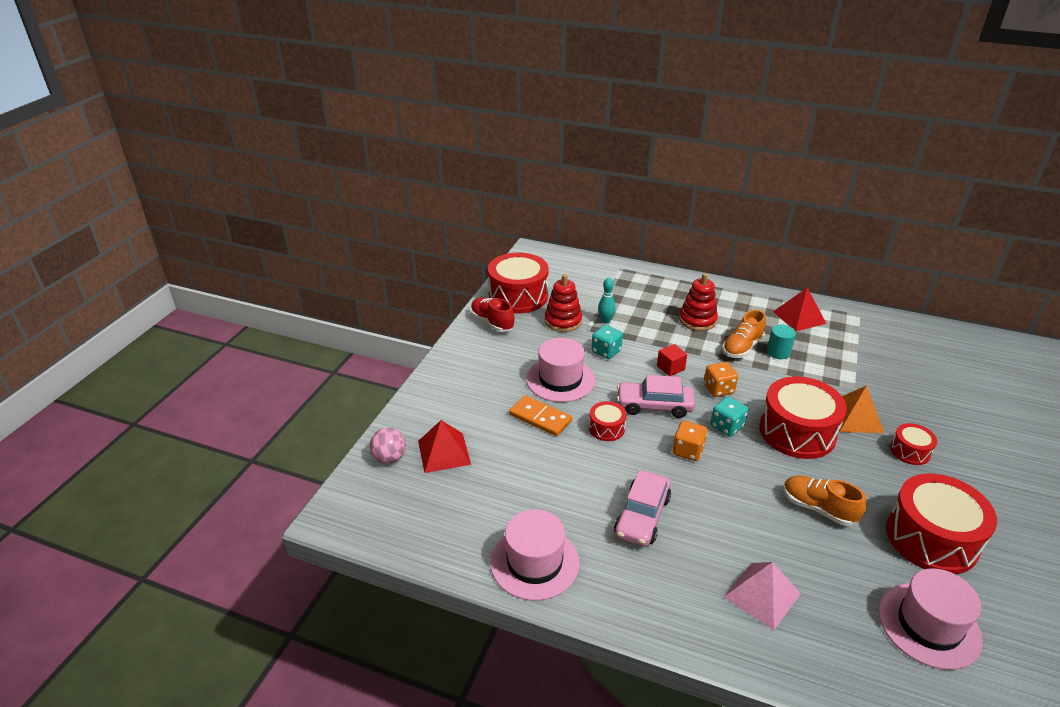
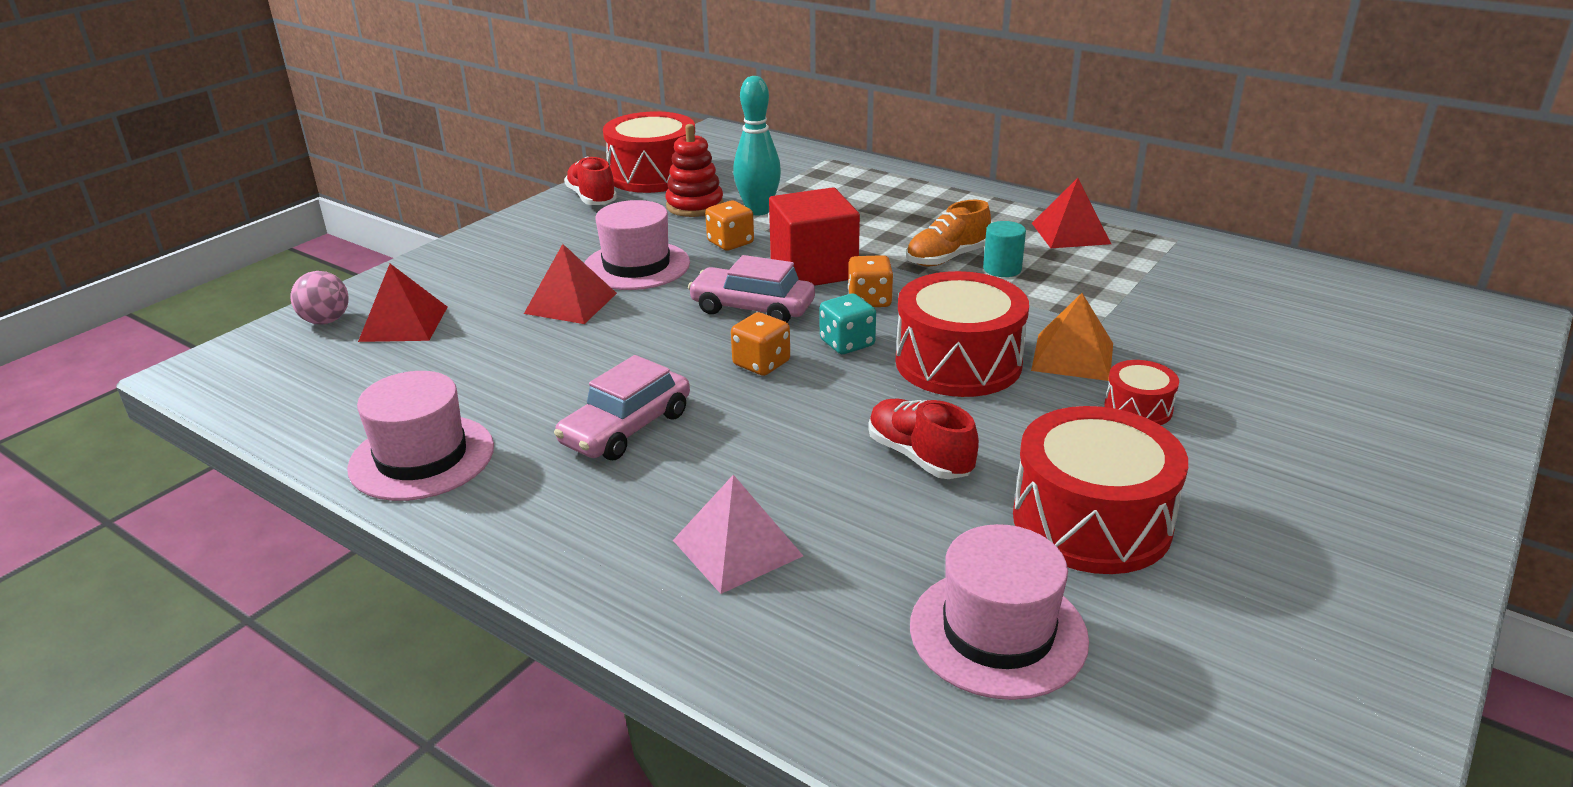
camera: 15 degrees right, 5 degrees down
(540, 418) = (570, 303): orange domino -> red pyramid
(605, 321) = (758, 210): turquoise bowling pin -> turquoise bowling pin, size x1.74
(606, 351) = (730, 243): turquoise dice -> orange dice
(606, 428) = (658, 325): red drum -> none
(670, 368) = (813, 269): red cube -> red cube, size x2.16
(697, 320) = (900, 222): red stacking toy -> none
(818, 508) = (919, 457): orange shoe -> red shoe

